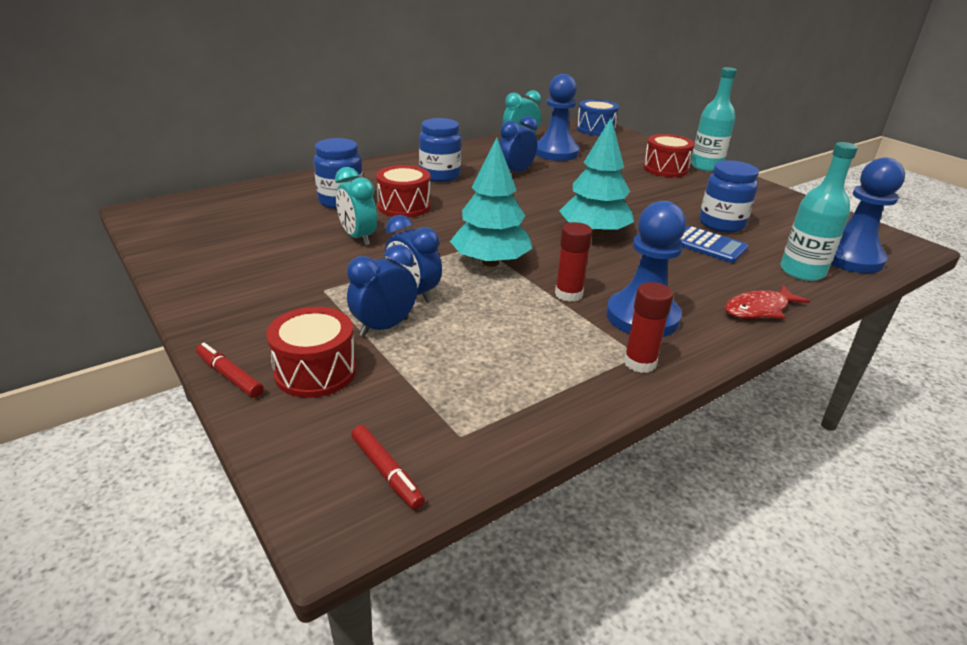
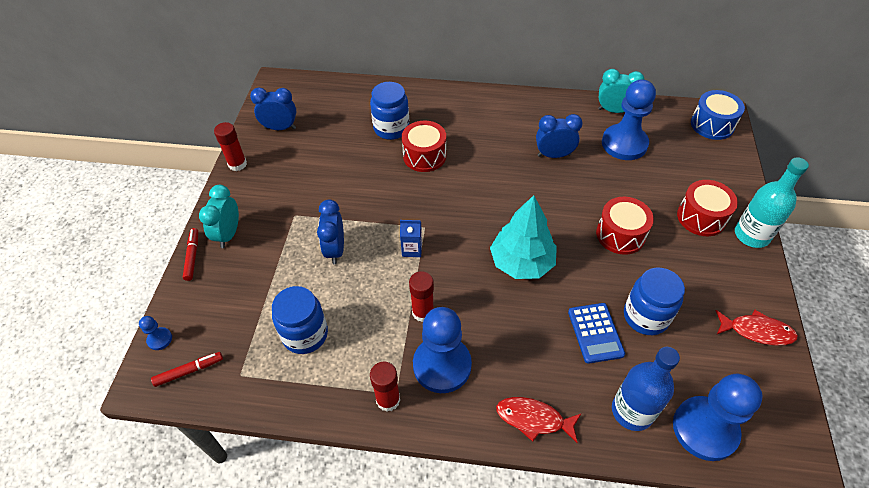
camera: 45 degrees right, 20 degrees up
(181, 282) = (237, 164): none -> red glue stick
(294, 470) = (160, 339): none -> blue pawn
(315, 371) = (228, 280): red drum -> red drum (620, 235)
(358, 238) = (361, 175): turquoise clock -> turquoise clock (228, 234)
(384, 327) = (291, 268): blue clock -> blue clock (280, 128)
(387, 472) = (189, 371): red marker -> red marker turned 120 degrees counterclockwise
(440, 175) = (490, 130): blue jar -> blue jar (305, 334)
(490, 262) = (412, 249): turquoise tree -> blue carton
(787, 204) = (756, 331): none -> red fish
(802, 271) = (632, 411): turquoise bottle -> blue bottle

